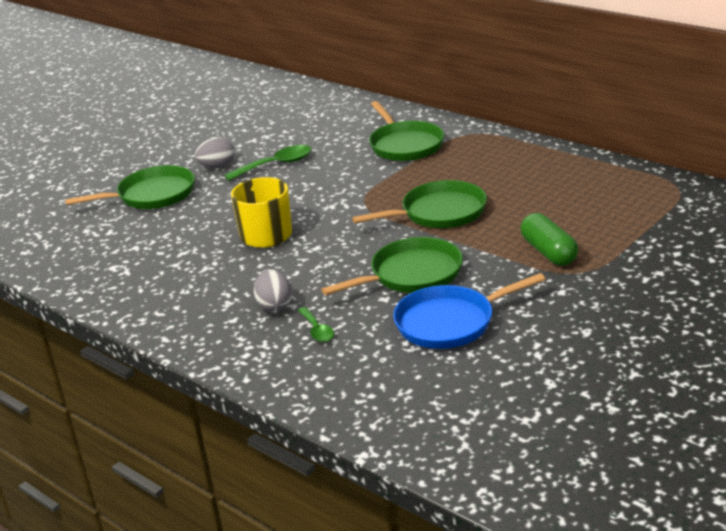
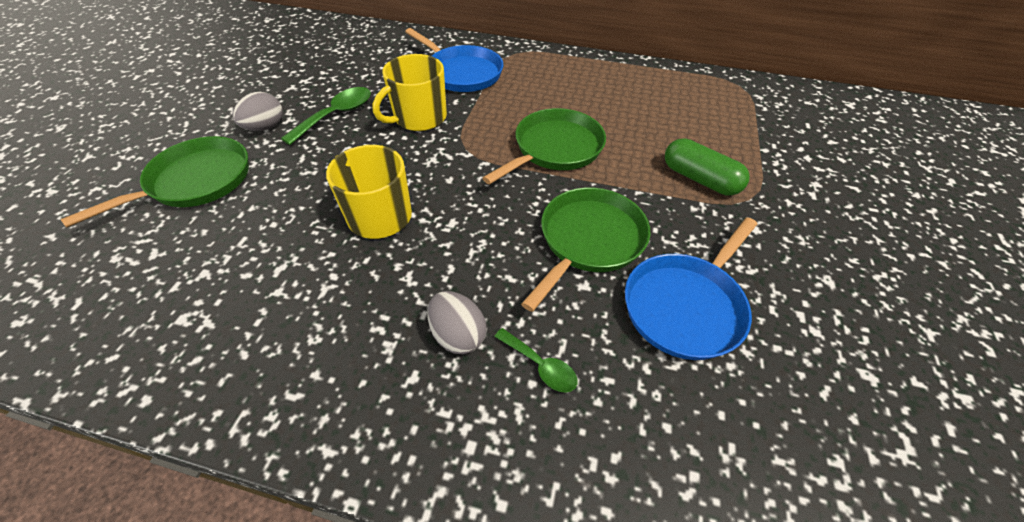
camera: 30 degrees left, 20 degrees up
(341, 175) = (419, 118): none -> yellow mug
(405, 145) = (461, 73): green pan -> blue pan

